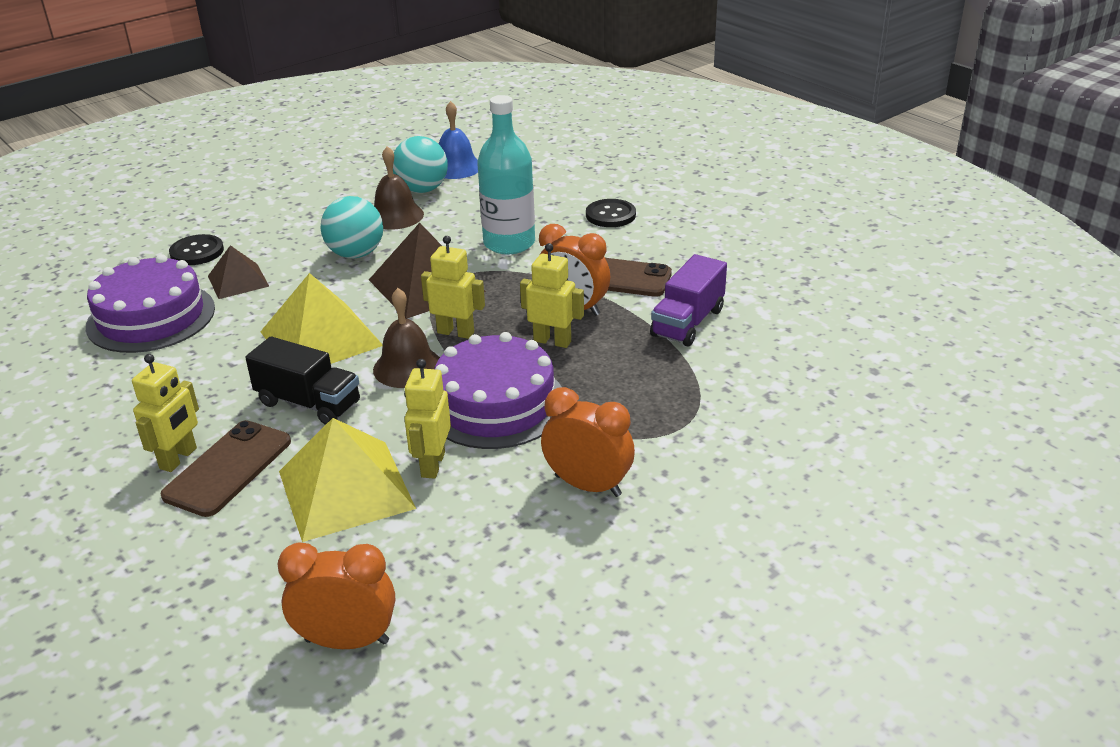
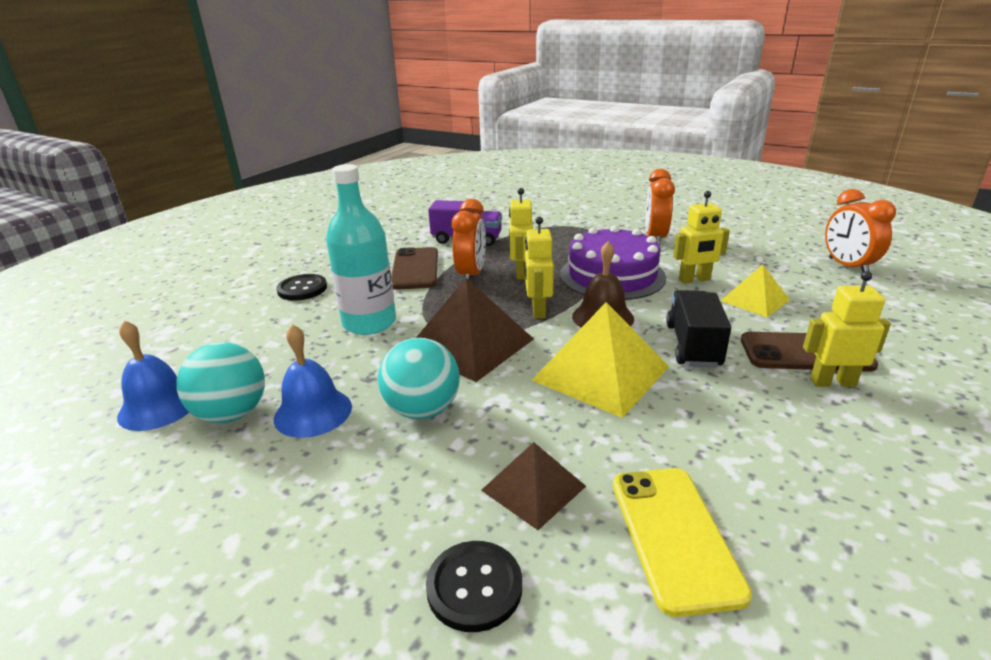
camera: 110 degrees left, 5 degrees down
(151, 317) = (674, 536): purple cake -> yellow phone
(345, 489) = (755, 300): yellow pyramid -> yellow pyramid, size x0.58
(395, 216) = (313, 412): brown bell -> blue bell

